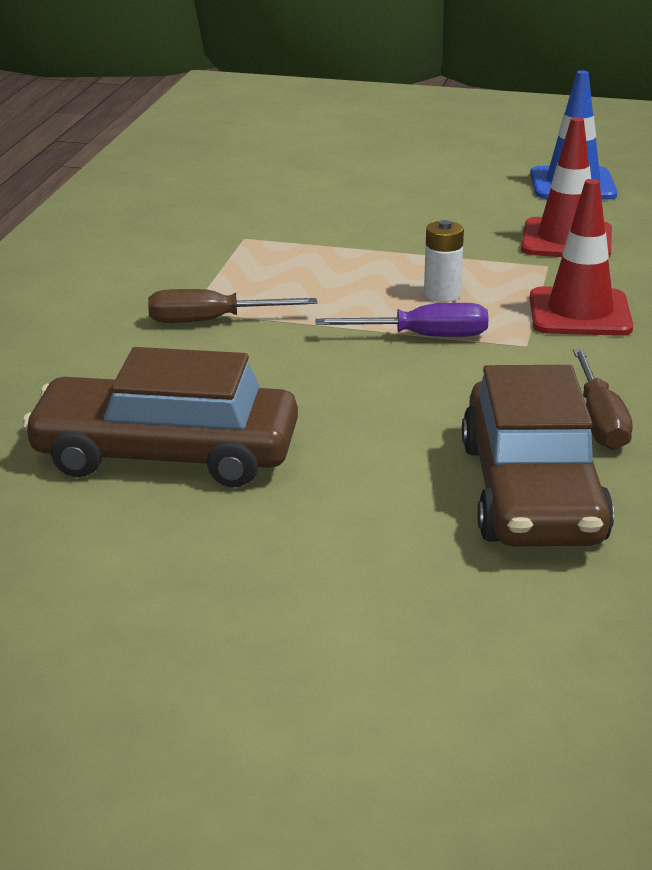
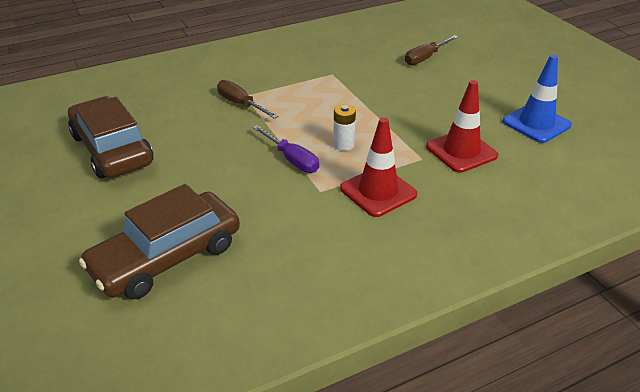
camera: 50 degrees right, 10 degrees up
(600, 421) = (262, 248): brown screwdriver -> brown screwdriver (425, 58)

